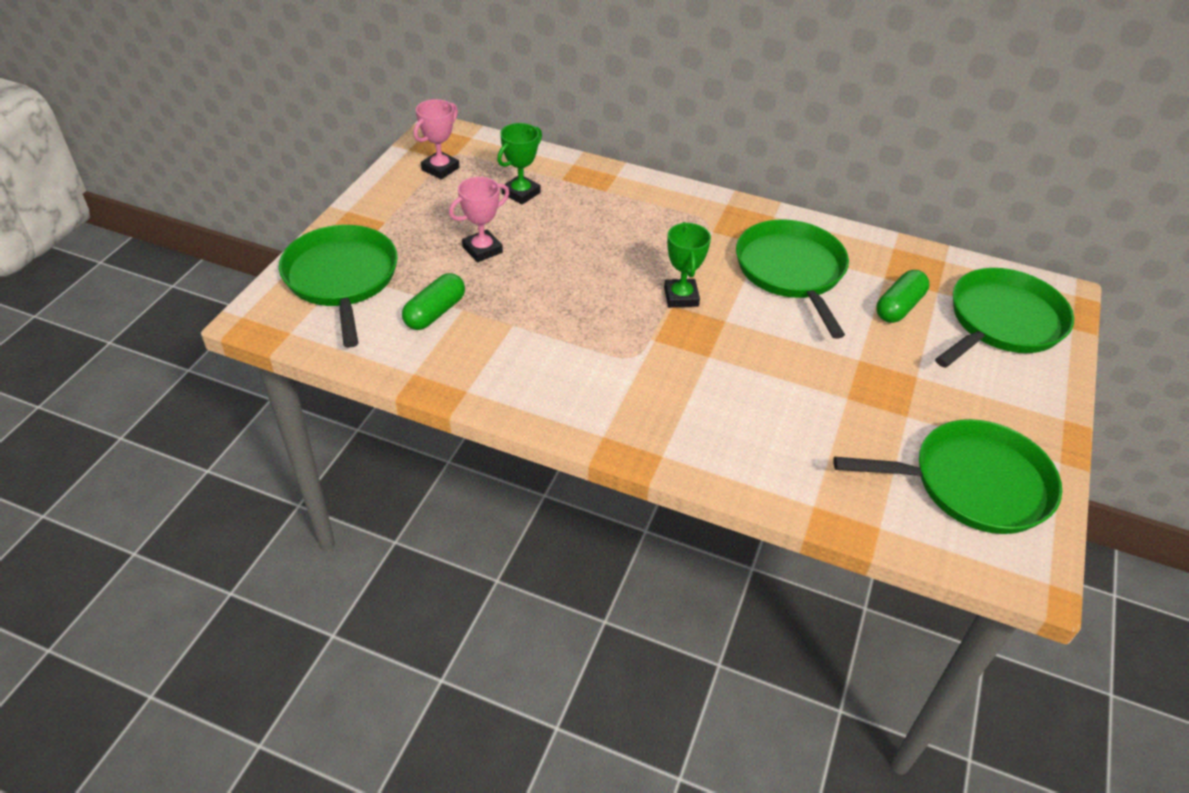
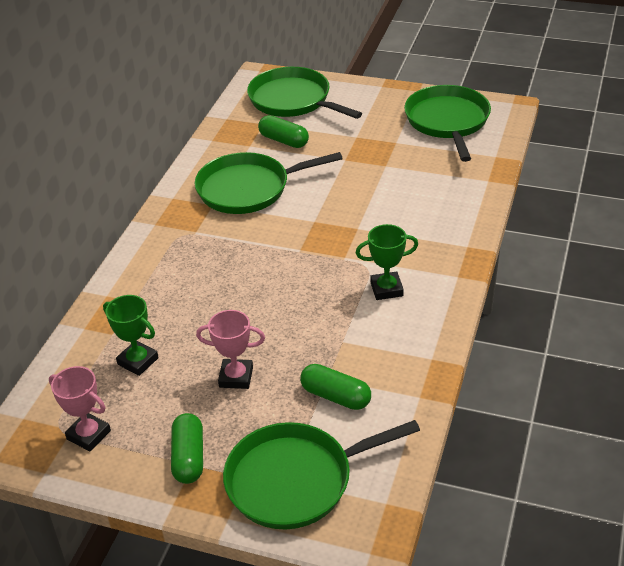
camera: 90 degrees left, 5 degrees down
(394, 220) = (189, 457): none -> green capsule
(482, 250) = (236, 377): pink trophy -> pink trophy turned 45 degrees counterclockwise
(681, 297) = (289, 245): green trophy -> green trophy (386, 289)

